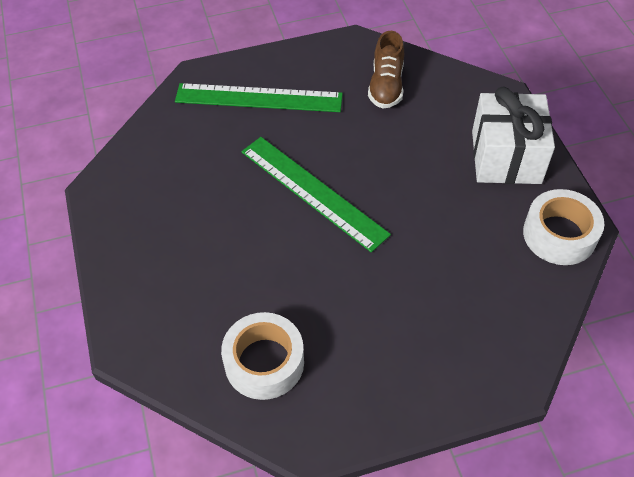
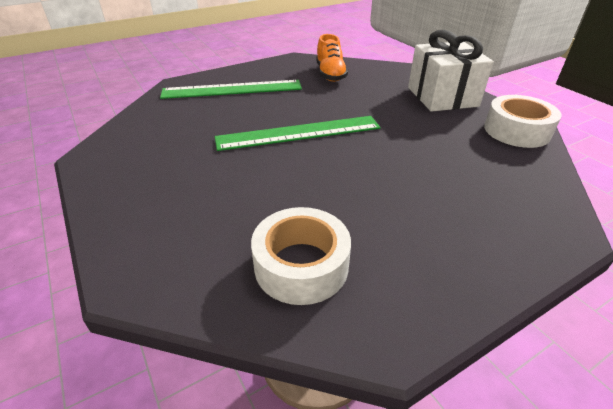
camera: 15 degrees left, 15 degrees down
(313, 192) = (299, 133): green ruler -> green ruler turned 45 degrees counterclockwise
(386, 86) = (330, 74): brown shoe -> orange shoe

